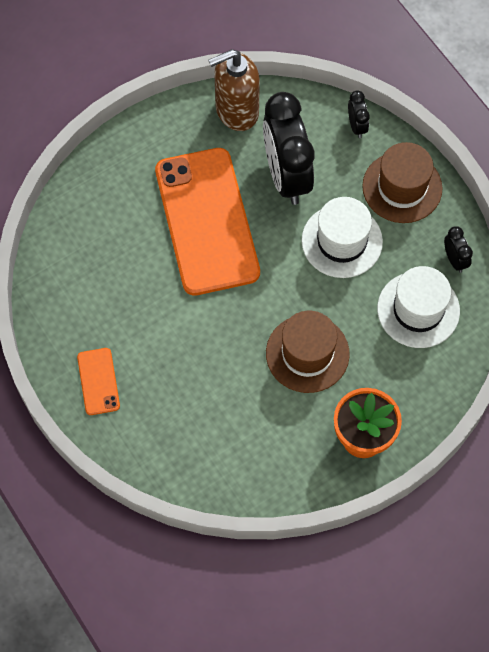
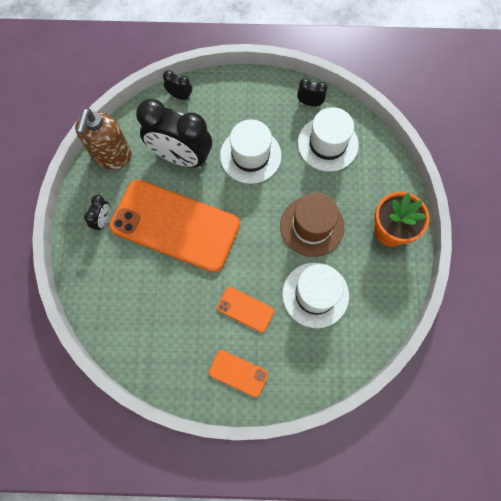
camera: 55 degrees left, 5 degrees up
(162, 151) = (103, 220): none -> black clock
(168, 346) = (245, 309): none -> orange phone
(233, 404) = (315, 295): none -> white hat
(402, 187) = (240, 99): brown hat -> none

